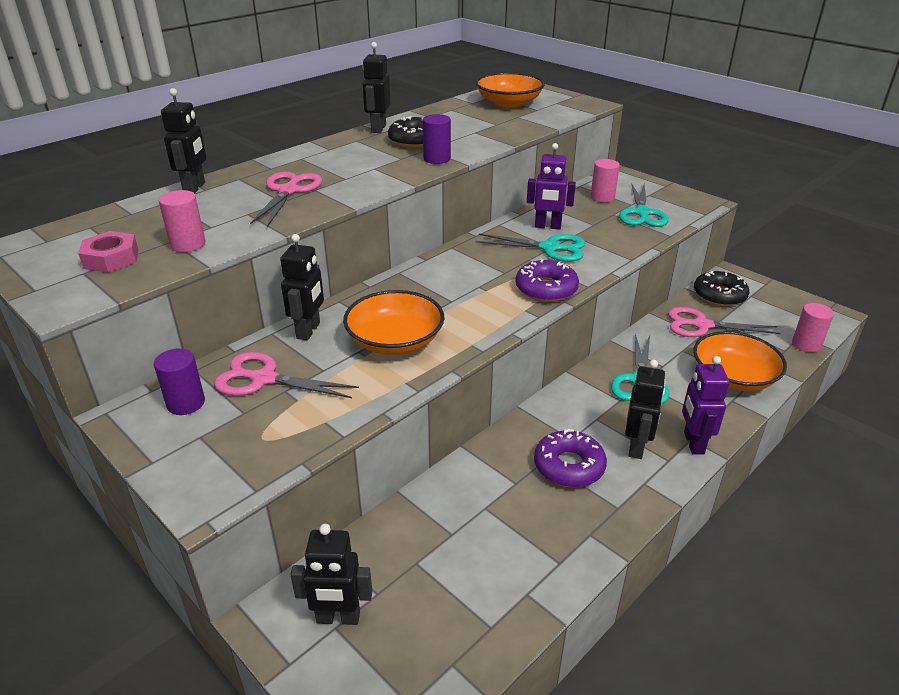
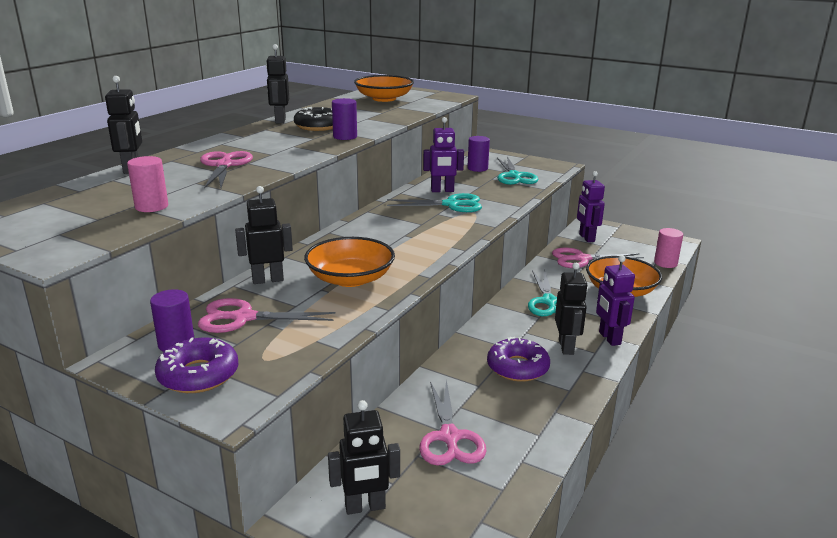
camera: 15 degrees left, 10 degrees down
(111, 258) = (81, 222): pink nut -> none
(309, 331) = (268, 280): black robot -> black robot turned 105 degrees counterclockwise
(458, 546) = (449, 437): none -> pink scissors
(546, 289) = (462, 231): purple donut -> purple donut (198, 375)
(602, 197) = (477, 168): pink cylinder -> purple cylinder
(719, 295) = (586, 238): black donut -> purple robot

